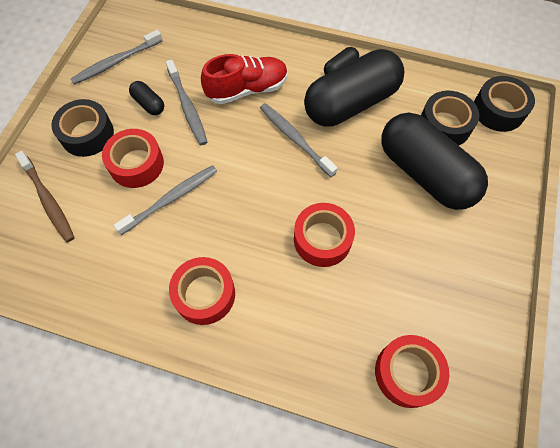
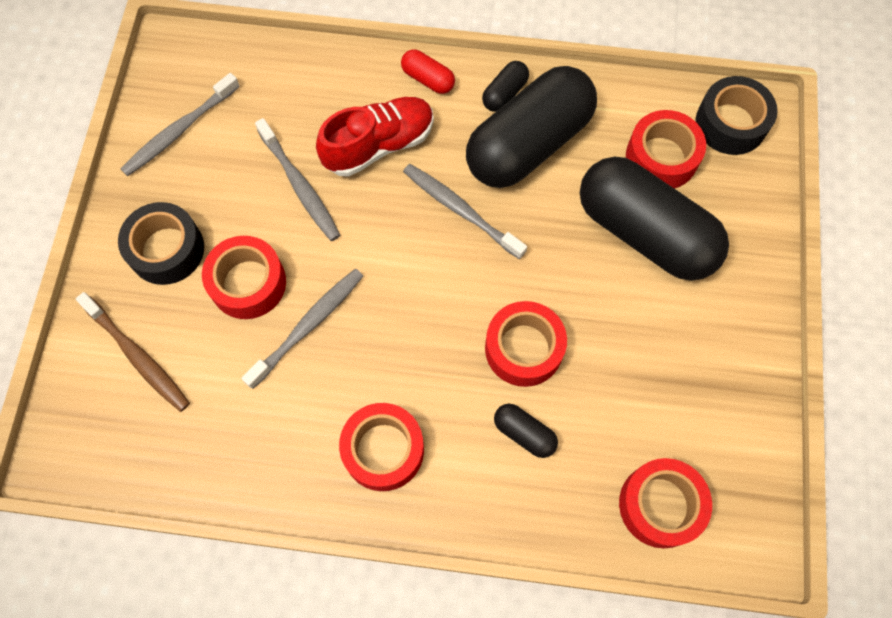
camera: 10 degrees left, 5 degrees up
(148, 104) = (243, 189): black capsule -> black capsule (524, 433)
(289, 53) = (428, 79): none -> red capsule
(444, 125) = (661, 157): black tape -> red tape

